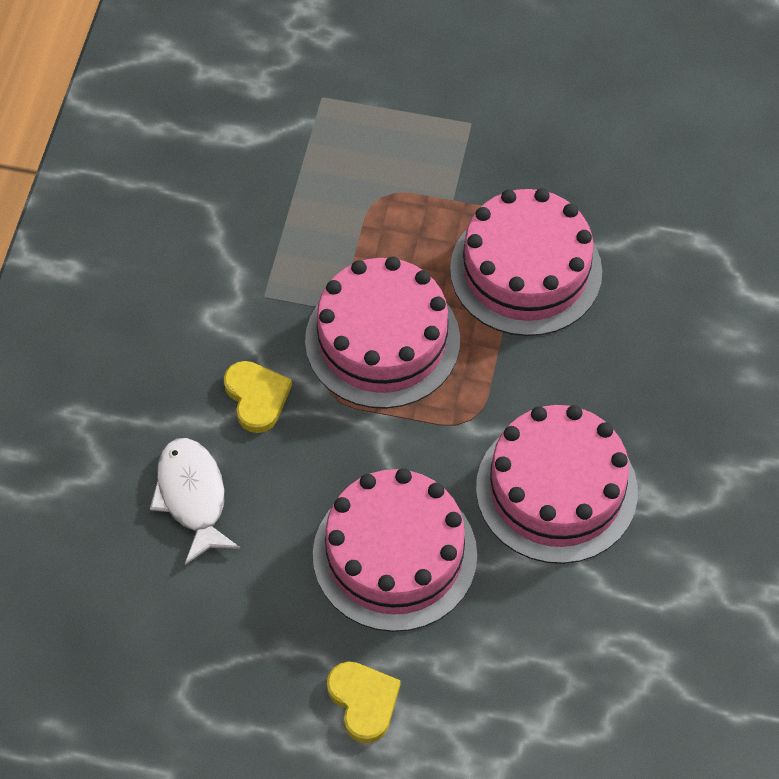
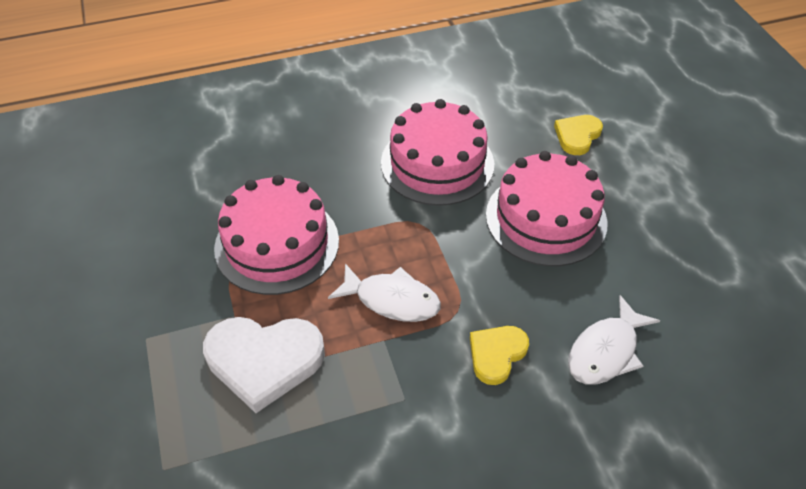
camera: 120 degrees left, 10 degrees down
(363, 701) = (647, 191): yellow heart -> yellow heart (577, 136)
(382, 204) = (264, 361): none -> white heart
(382, 340) = (392, 300): pink cake -> white fish

